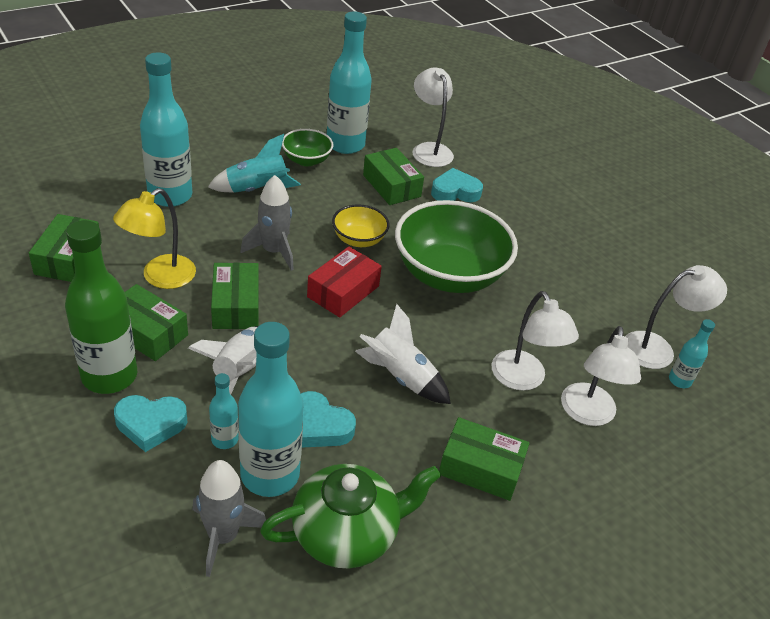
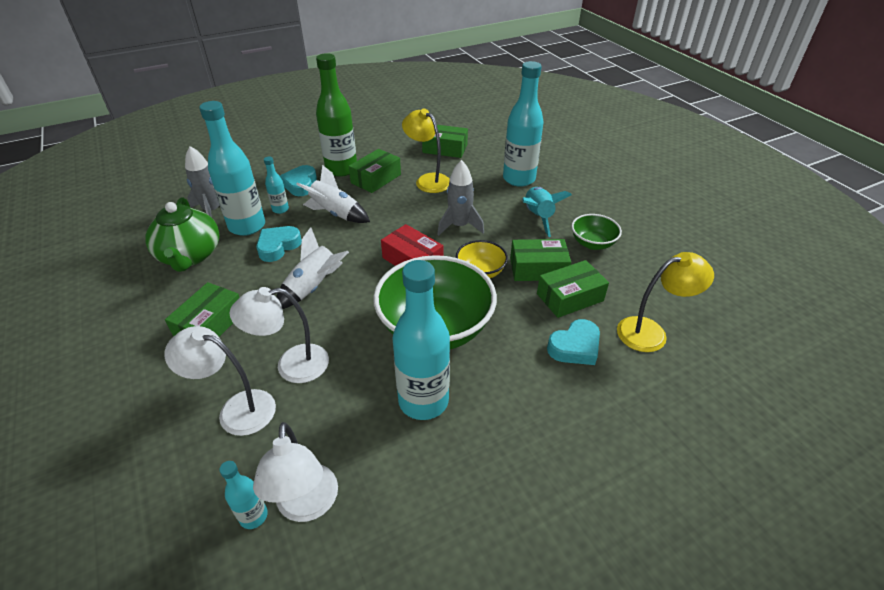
camera: 100 degrees right, 0 degrees up
(236, 306) = (398, 210): green box -> green box (538, 269)
(345, 144) = (630, 268): turquoise bottle -> turquoise bottle (423, 401)
(429, 150) = (651, 332): white lamp -> yellow lamp
(455, 192) = (575, 347): turquoise heart -> turquoise heart turned 60 degrees clockwise

